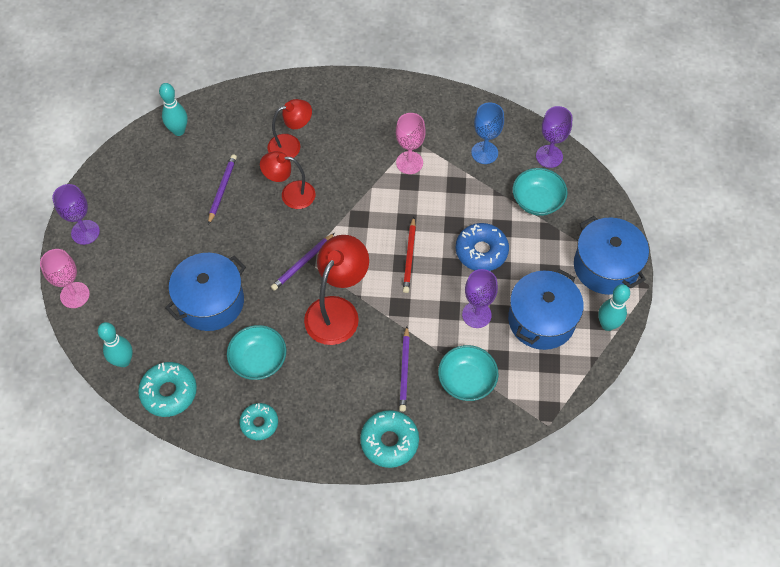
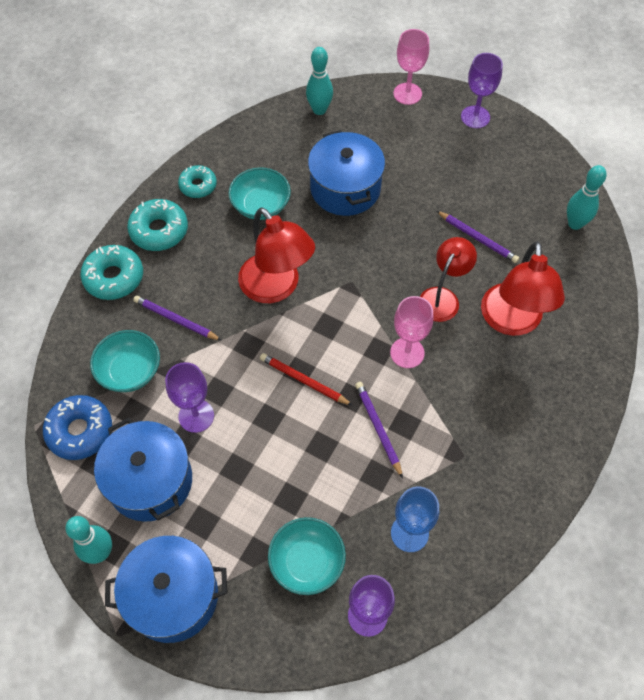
camera: 115 degrees right, 0 degrees up
(169, 392) = (269, 132): turquoise donut -> turquoise donut (159, 230)
(291, 145) = (511, 322): red lamp -> red lamp, size x1.50
(302, 263) = (349, 277): purple pencil -> purple pencil (378, 428)
(409, 163) = (433, 436): pink goblet -> pink goblet (407, 353)
(481, 251) = (271, 459): blue donut -> blue donut (80, 431)

